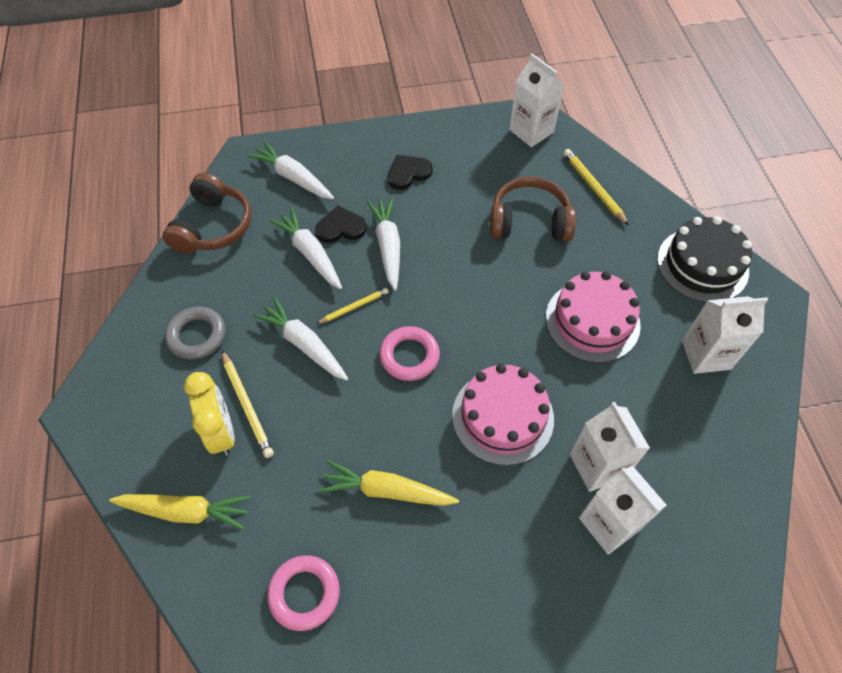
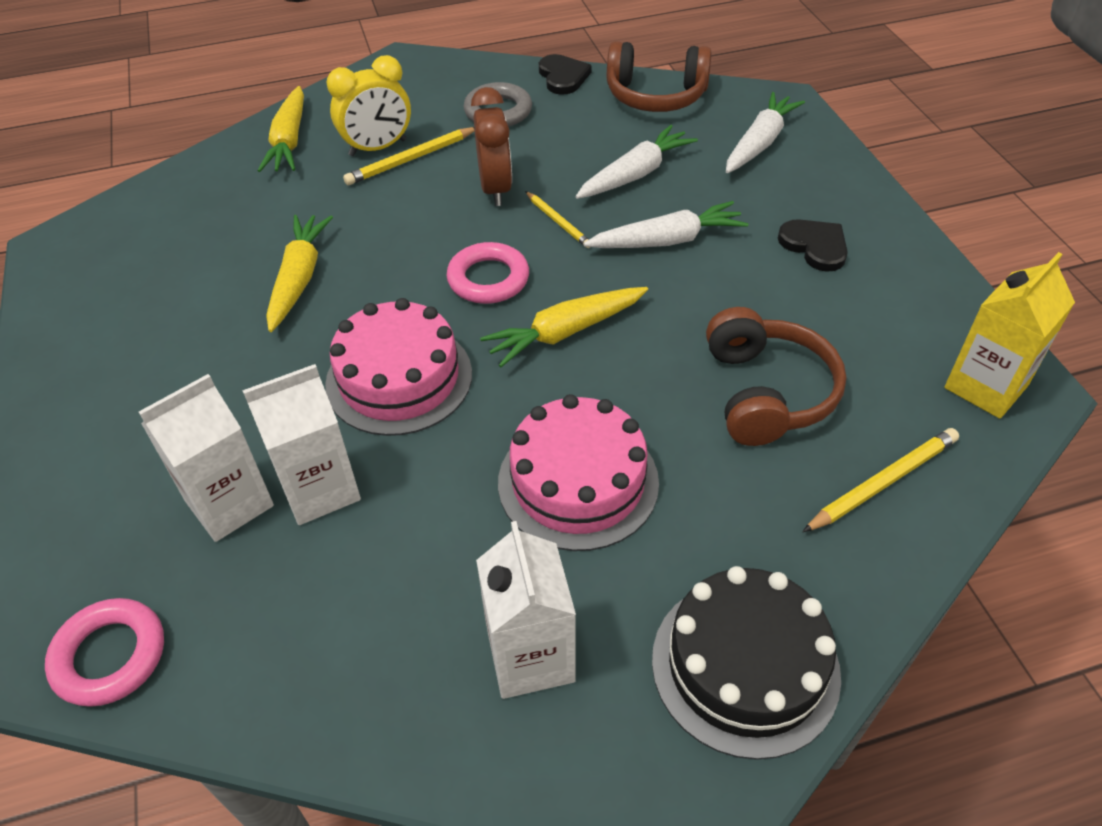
camera: 85 degrees right, 10 degrees down
(304, 344) = (495, 188): white carrot -> brown clock
(304, 593) = (189, 231): pink ring -> pink ring (110, 656)
(341, 227) = (687, 194): black heart -> black heart (563, 77)
(469, 314) = (566, 332): none -> yellow carrot
(531, 131) = (986, 387): white carton -> yellow carton

